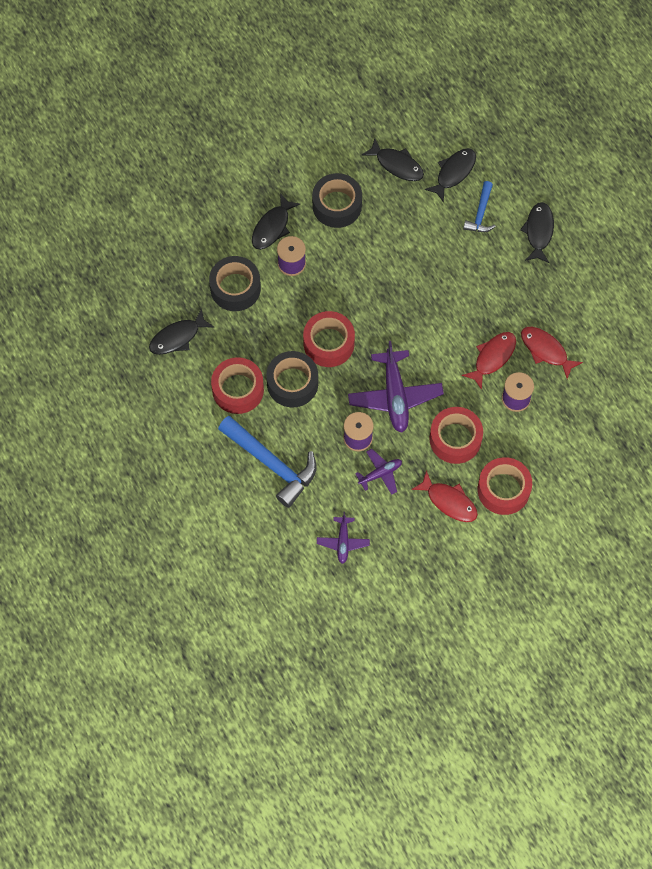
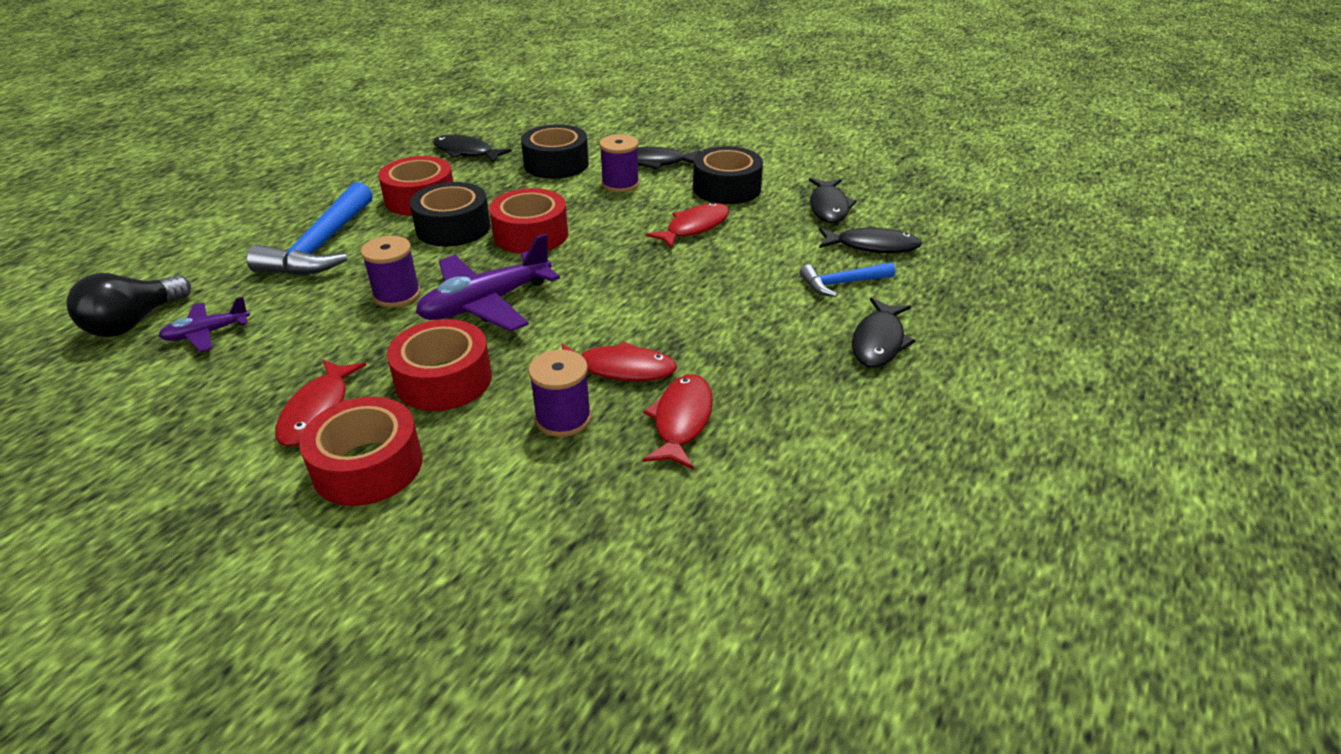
camera: 60 degrees right, 30 degrees down
(308, 578) = (134, 323): none -> black light bulb
(375, 251) = (694, 227): none -> red fish
(380, 474) = (344, 330): purple plane -> none
(538, 231) = (878, 341): black fish -> black fish turned 135 degrees clockwise

